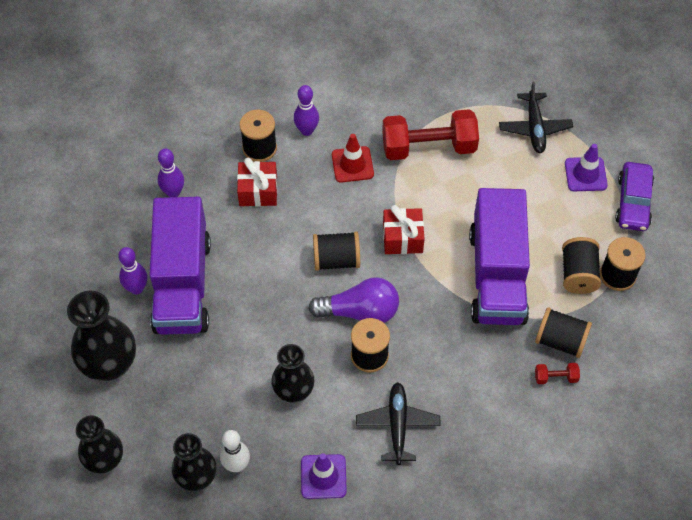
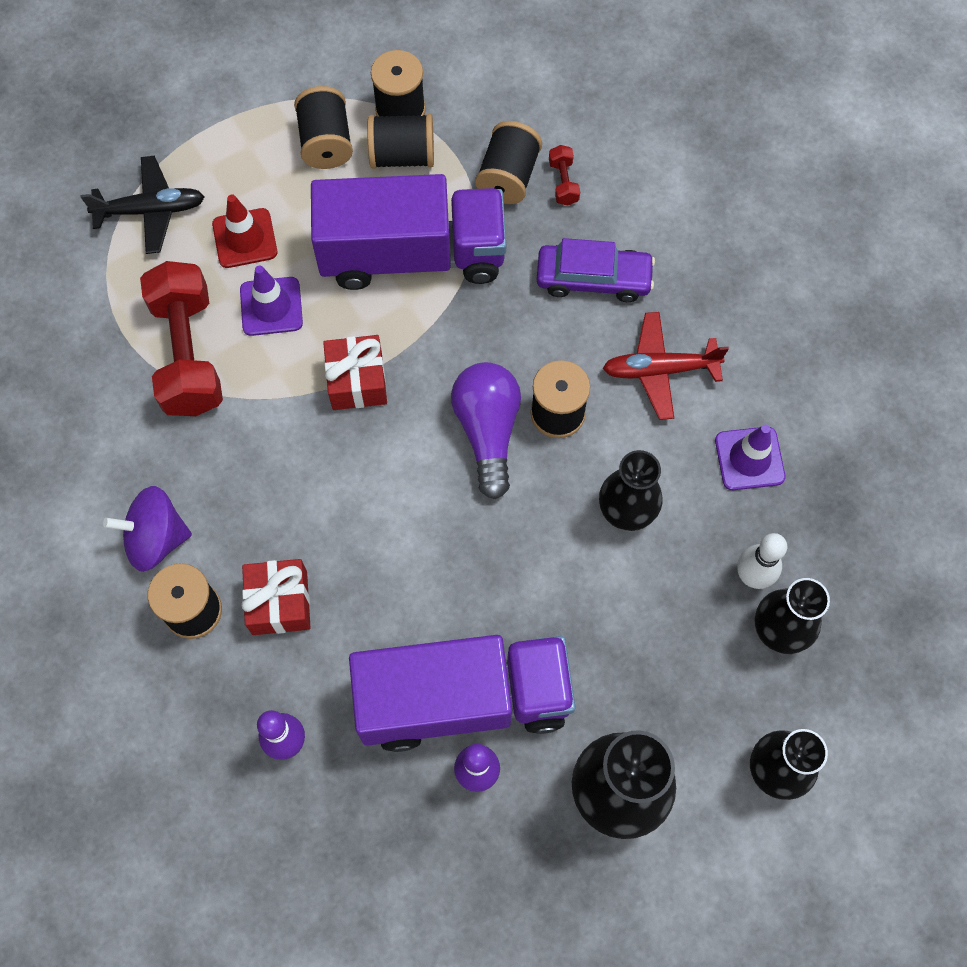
camera: 95 degrees left, 10 degrees up
(307, 130) = (156, 539): purple bowling pin -> purple spinning top
(336, 260) = (402, 471): black spool -> black spool (326, 143)
(352, 164) = (223, 462): red traffic cone -> red traffic cone (245, 238)
(397, 425) = (659, 370): black plane -> red plane
(585, 174) = (234, 145): purple traffic cone -> purple traffic cone (271, 306)
(633, 202) = (280, 89): purple car -> purple car (593, 279)

